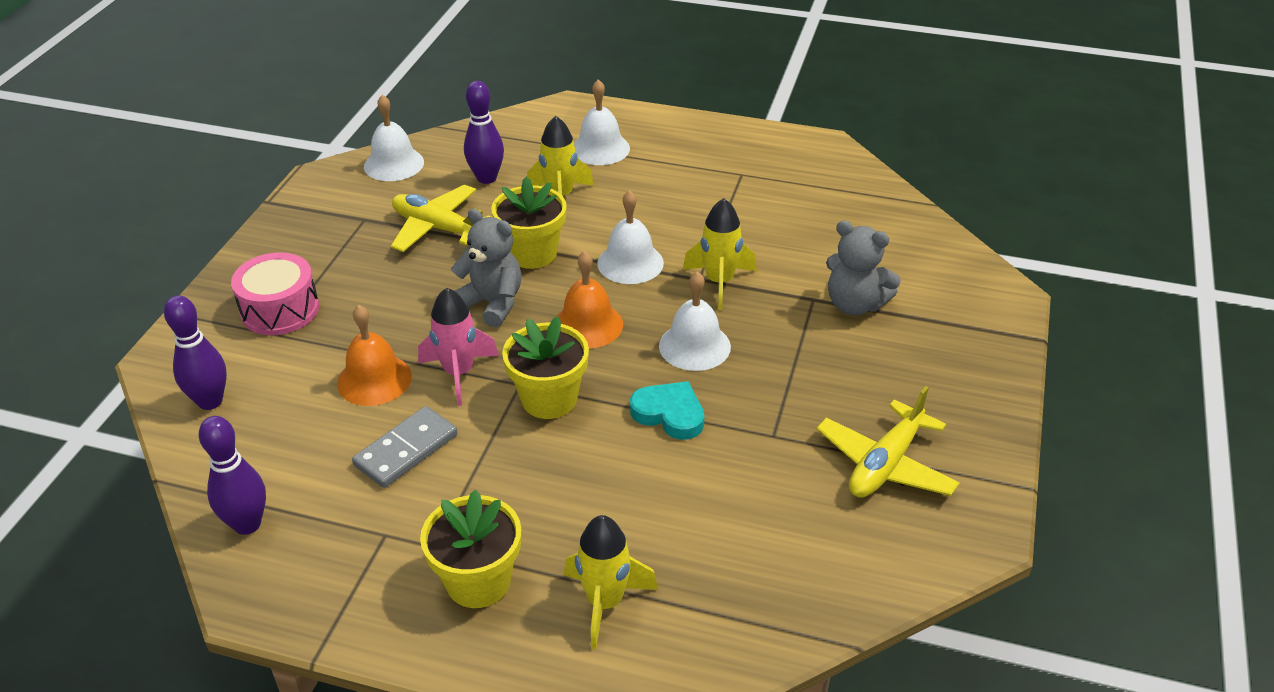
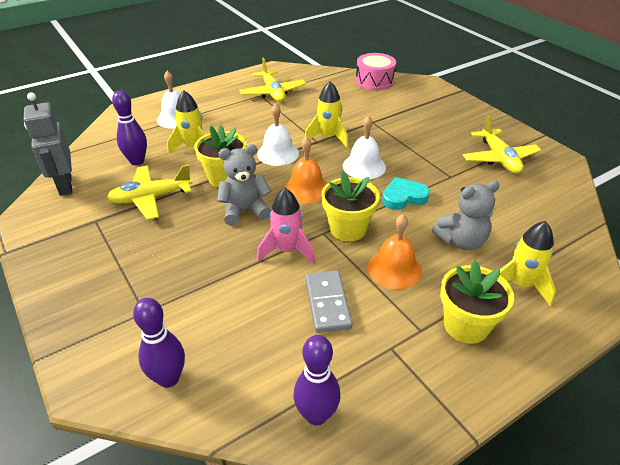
camera: 50 degrees left, 0 degrees up
(280, 310) = (124, 298): pink drum -> pink drum (374, 81)
(374, 379) = (249, 287): orange bell -> orange bell (394, 269)
(394, 164) = (65, 185): white bell -> grey robot
(761, 179) = (273, 93): none -> yellow plane
(855, 304) = (389, 115): grey teddy bear -> grey teddy bear (461, 241)

